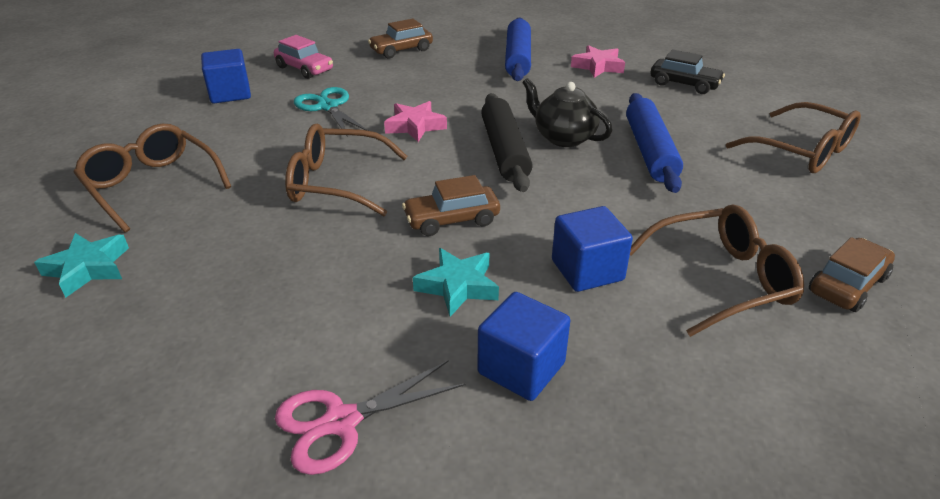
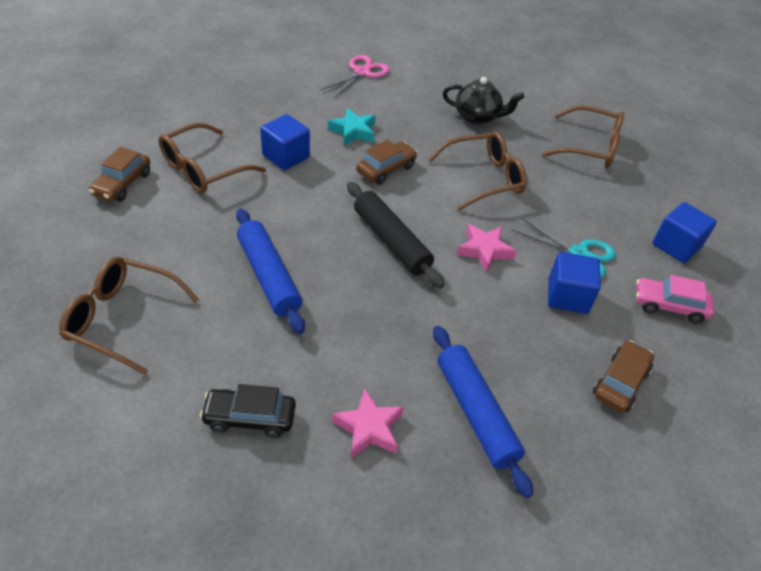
camera: 150 degrees right, 10 degrees up
(88, 268) = (543, 98): turquoise star -> none
(521, 368) = (300, 103): blue cube -> blue cube (567, 296)
(563, 138) = (351, 273): black teapot -> black teapot (477, 117)

